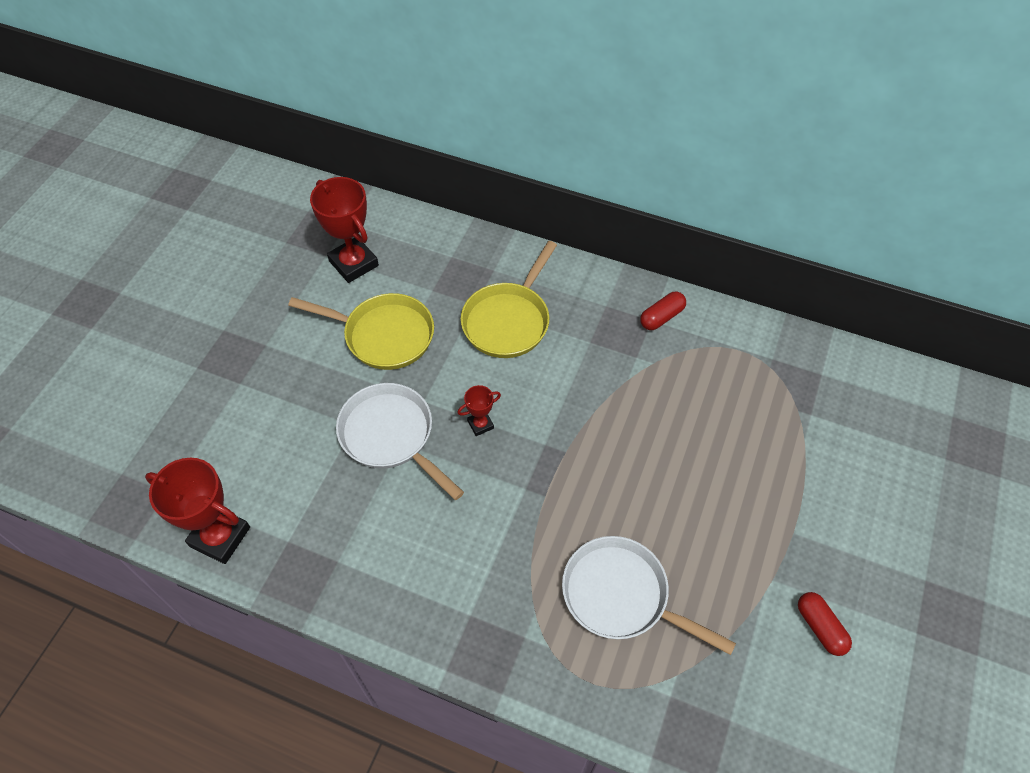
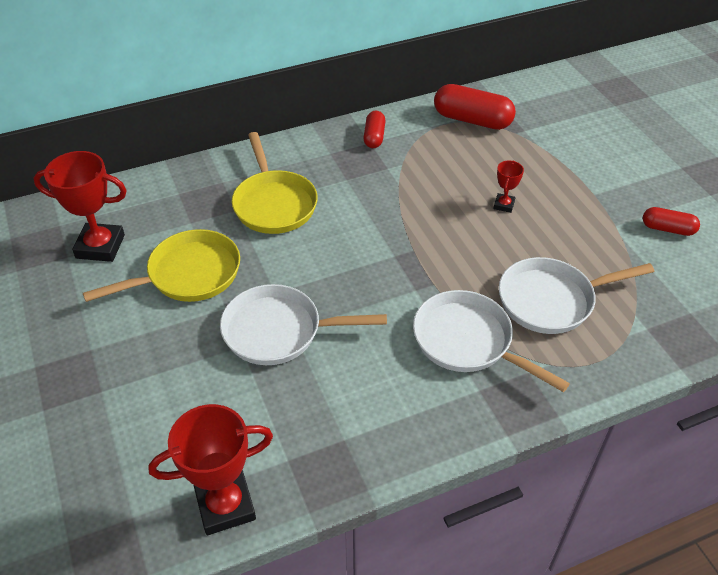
camera: 45 degrees left, 10 degrees down
(480, 424) = (335, 276): red trophy -> red trophy (504, 205)
(511, 568) = (468, 341): none -> white pan
(773, 366) = (472, 120): none -> red capsule

